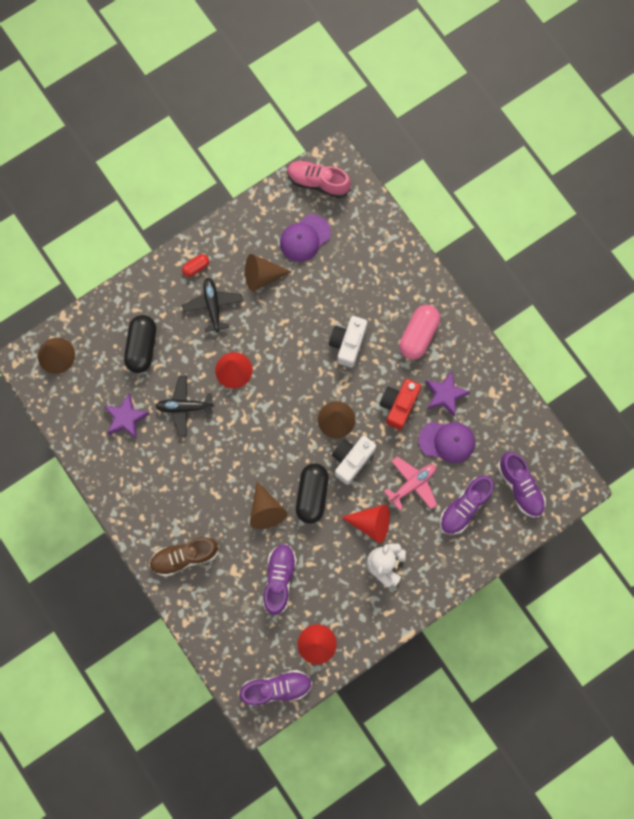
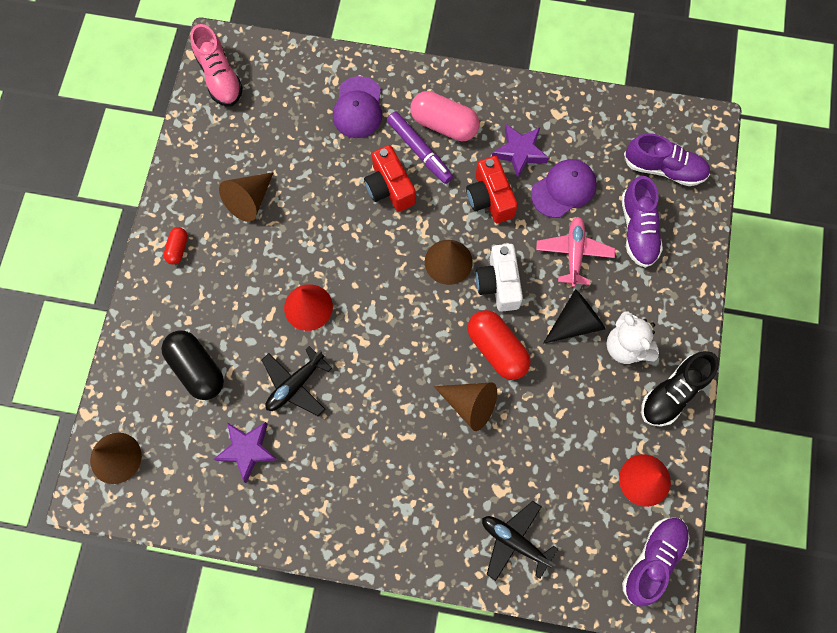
camera: 45 degrees left, 5 degrees down
(184, 556) = (439, 525): brown shoe -> none
(213, 306) = (229, 268): black plane -> black plane (514, 541)
(279, 579) = (548, 455): purple shoe -> none
(304, 238) = (256, 133): purple cap -> purple cap (358, 108)
(312, 495) = (497, 349): black capsule -> red capsule
(318, 182) = (219, 77): pink shoe -> pink shoe turned 90 degrees counterclockwise
(348, 343) = (389, 187): white camera -> red camera
(371, 523) = (575, 322): red cone -> black cone
(383, 615) = (673, 393): none -> black shoe
(387, 338) = (419, 151): none -> purple marker
(418, 335) = (444, 124): pink capsule -> pink capsule turned 45 degrees counterclockwise

